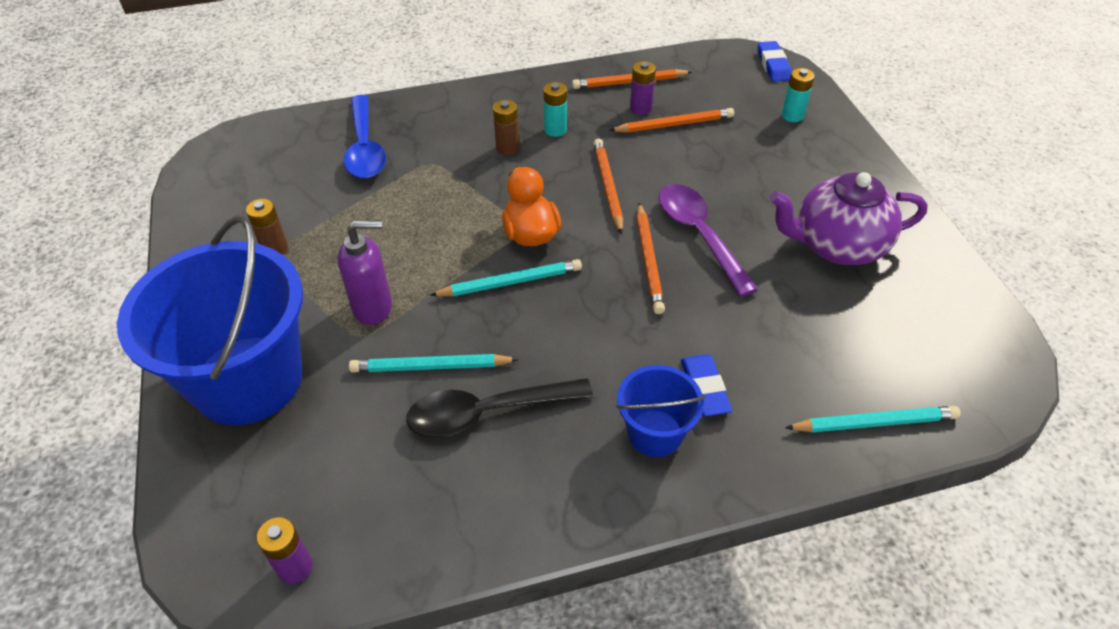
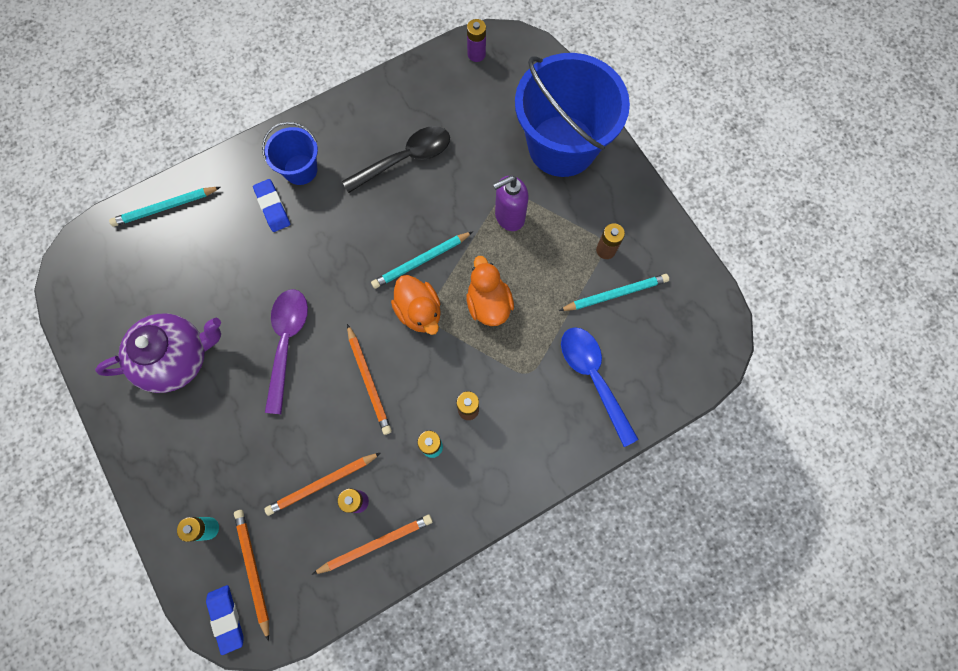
camera: 165 degrees right, 25 degrees up
(430, 367) = (452, 181): turquoise pencil -> turquoise pencil (615, 294)
(445, 226) = (488, 303): none -> orange duck
(649, 260) = (323, 306): orange pencil -> orange pencil (253, 570)
(699, 235) = (287, 343): purple spoon -> purple spoon turned 135 degrees counterclockwise

